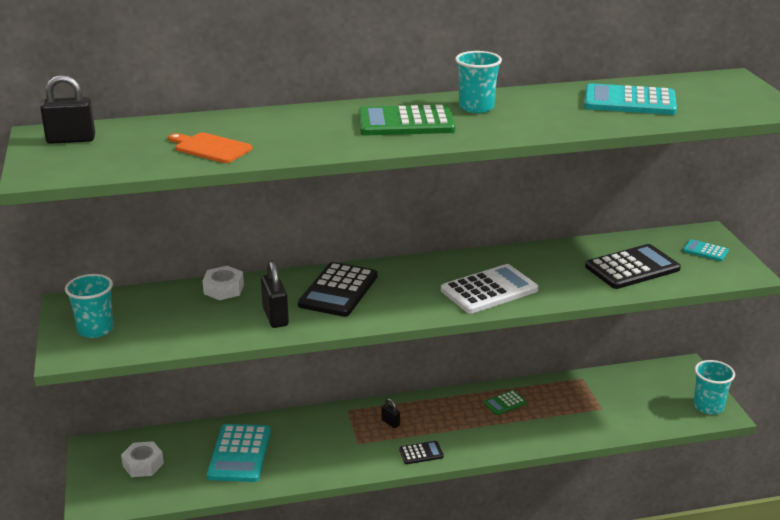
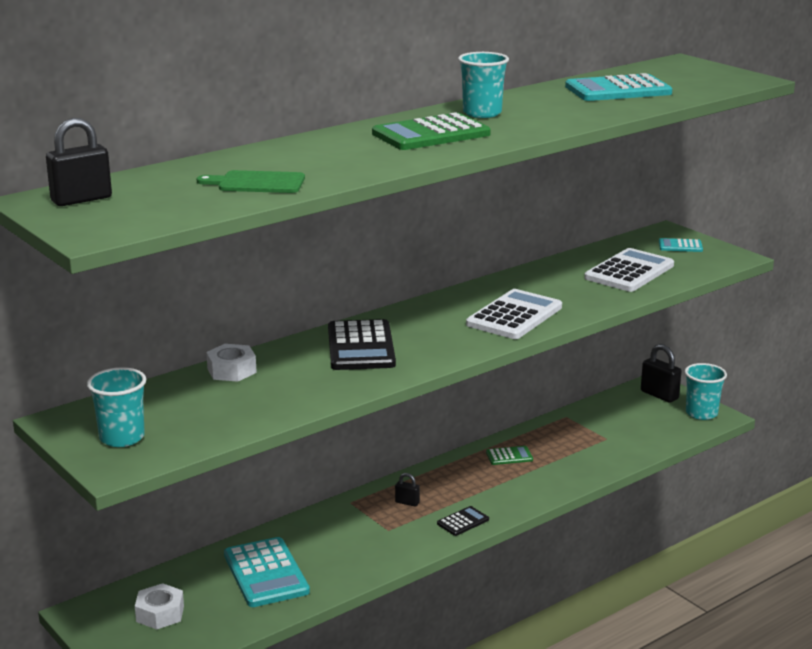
camera: 25 degrees left, 5 degrees down
(210, 148) = (257, 183): orange cutting board -> green cutting board
(275, 317) = (318, 383): black padlock -> black padlock (659, 395)
(505, 403) = (509, 456): green calculator -> green calculator turned 135 degrees counterclockwise
(632, 268) = (629, 272): black calculator -> white calculator

